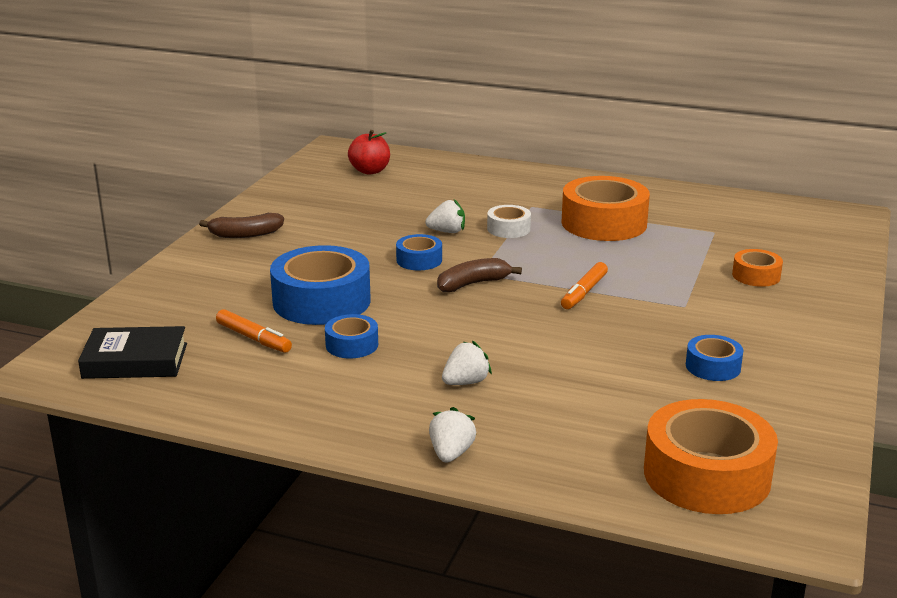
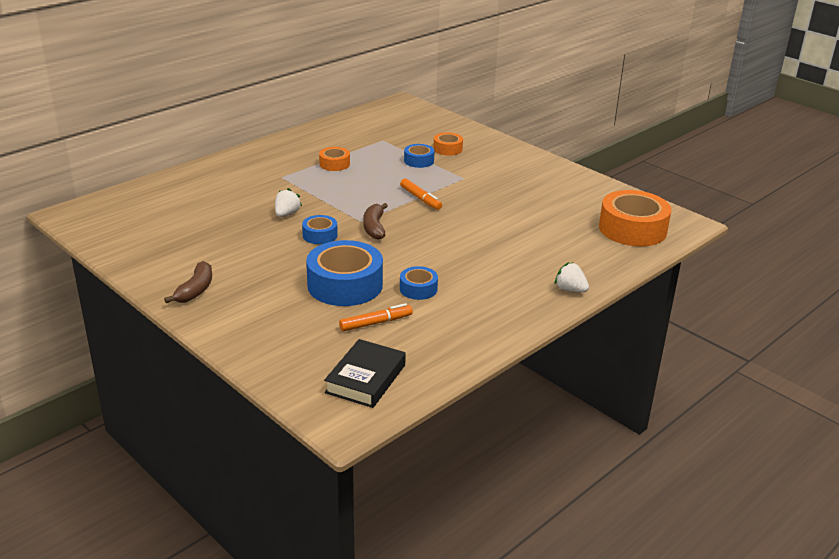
camera: 65 degrees left, 5 degrees up
(370, 171) = (140, 213): red apple -> none
(466, 382) = (496, 264): white strawberry -> none
(508, 229) = (307, 194): white tape -> none
(604, 223) = (334, 164): orange tape -> orange tape, size x0.50
(713, 366) = (534, 193): blue tape -> blue tape (419, 161)

